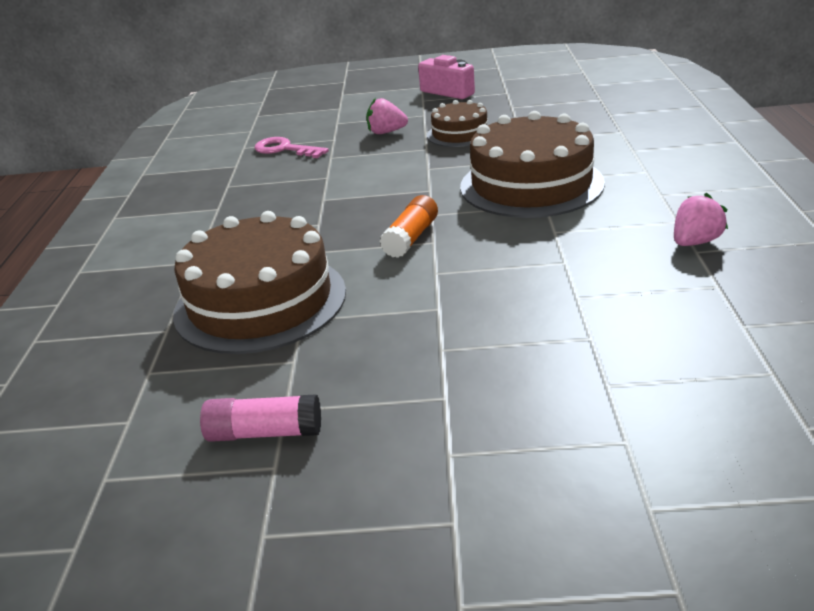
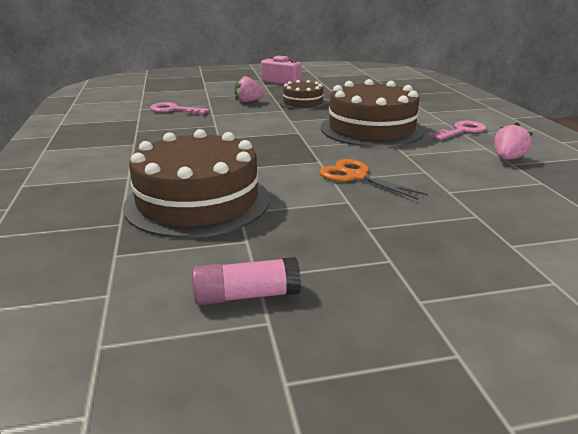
camera: 15 degrees left, 5 degrees down
(411, 238) = (301, 159): orange glue stick -> none
(467, 268) = (356, 176): none -> orange scissors
(659, 189) = (461, 131): none -> pink key

